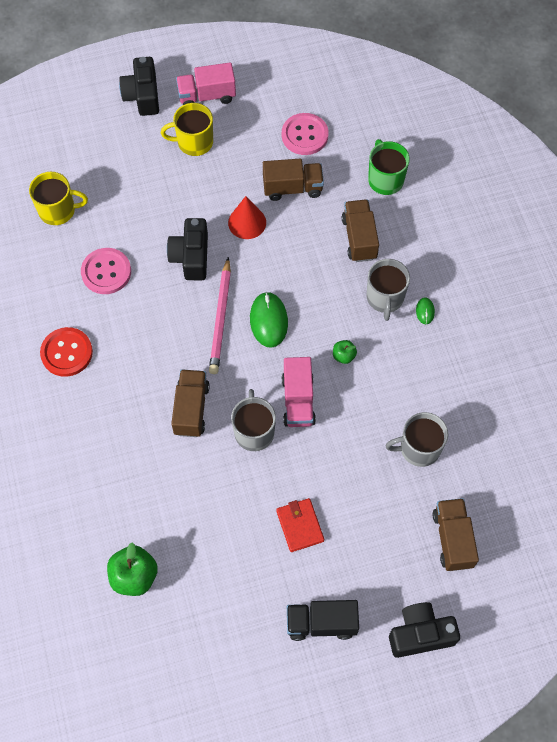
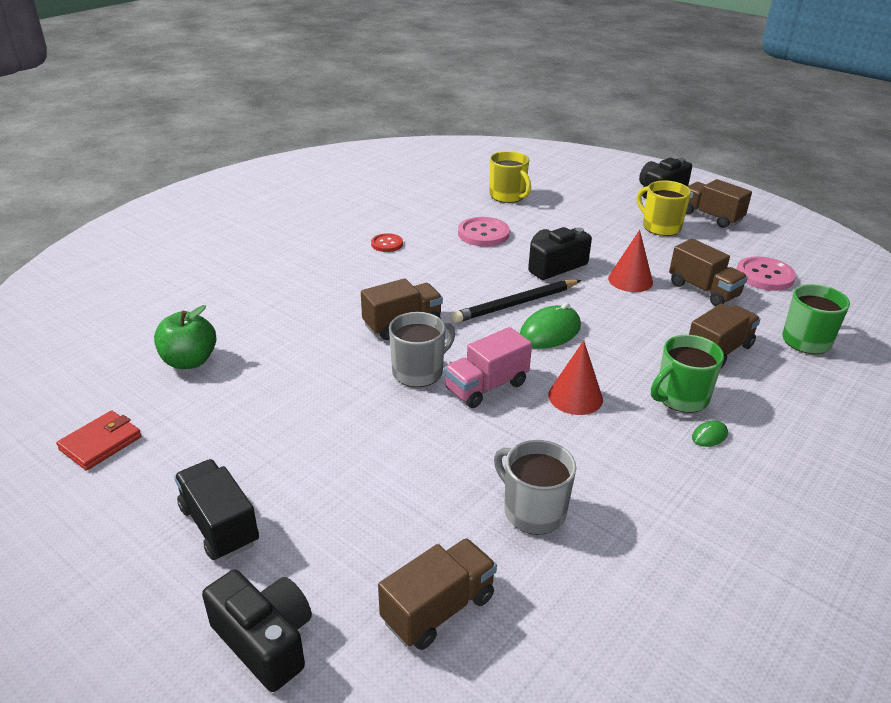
camera: 55 degrees right, 30 degrees down
(67, 353) = (387, 244): red button -> red button, size x0.60
(207, 96) = (711, 217): pink truck -> brown truck
(220, 318) = (516, 304): pink pencil -> black pencil
(300, 526) = (337, 451): red wallet -> red wallet (101, 443)
(343, 356) = (575, 397): green apple -> red cone
(385, 298) = (681, 398): grey mug -> green mug

